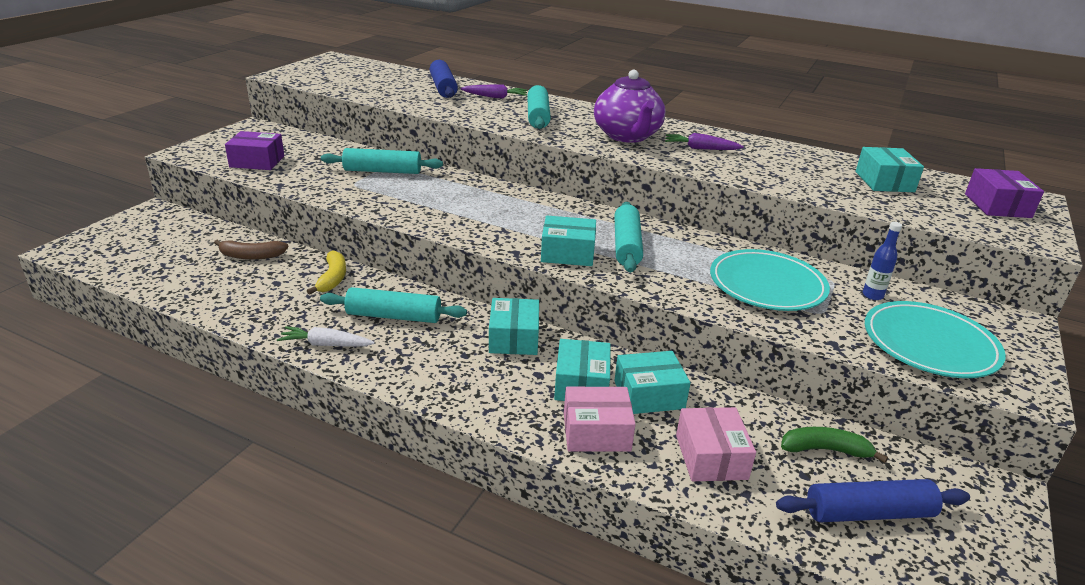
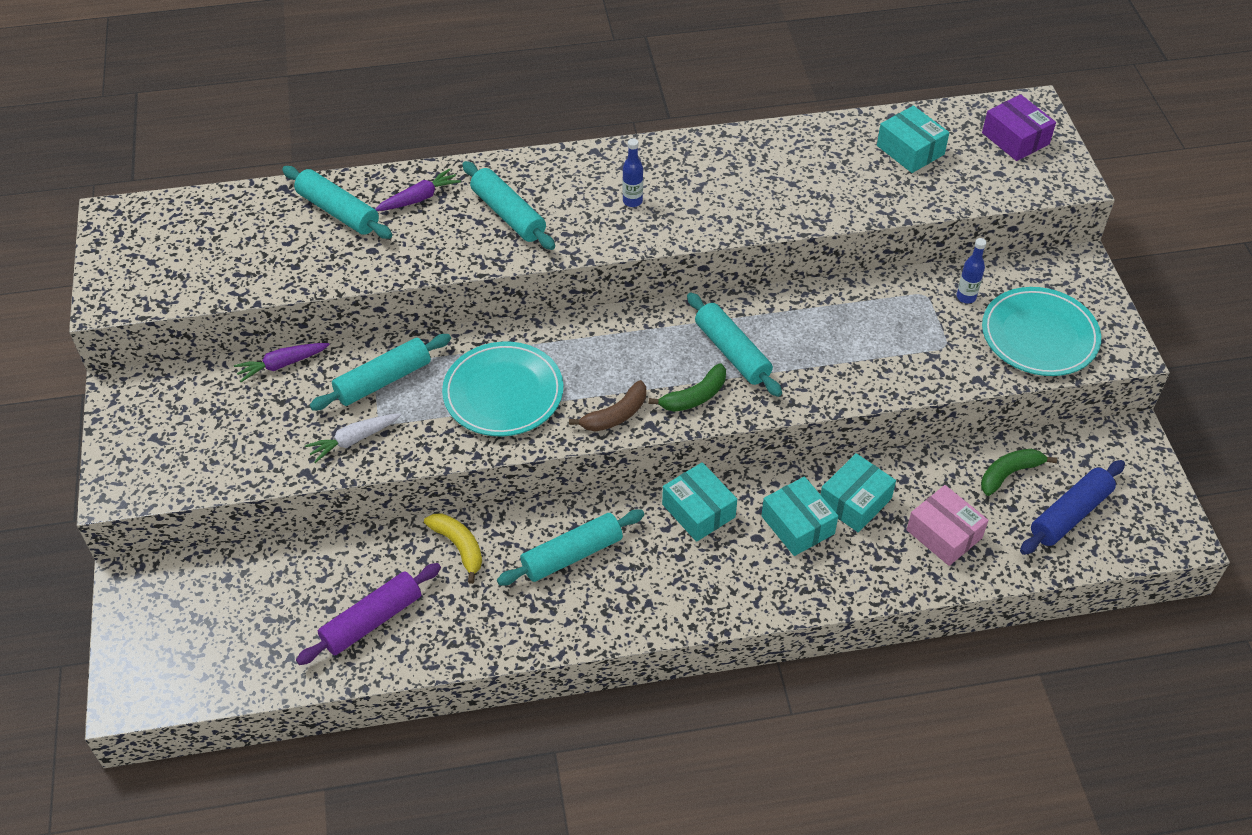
camera: 35 degrees left, 20 degrees up
(230, 284) = (372, 621): none -> purple rolling pin
(251, 256) = (339, 572): brown banana -> brown banana (615, 415)
(257, 161) = (225, 451): purple box -> none
(326, 344) = (554, 627): white carrot -> white carrot (354, 440)
(443, 88) = (338, 211): blue rolling pin -> turquoise rolling pin
(567, 253) = (694, 396): turquoise box -> green banana
(596, 432) = (851, 566): pink box -> none
(627, 136) = (632, 201): purple teapot -> blue bottle
(700, 149) = (718, 184): purple carrot -> purple carrot (282, 364)
(767, 285) = (883, 335): turquoise plate -> turquoise plate (503, 393)

